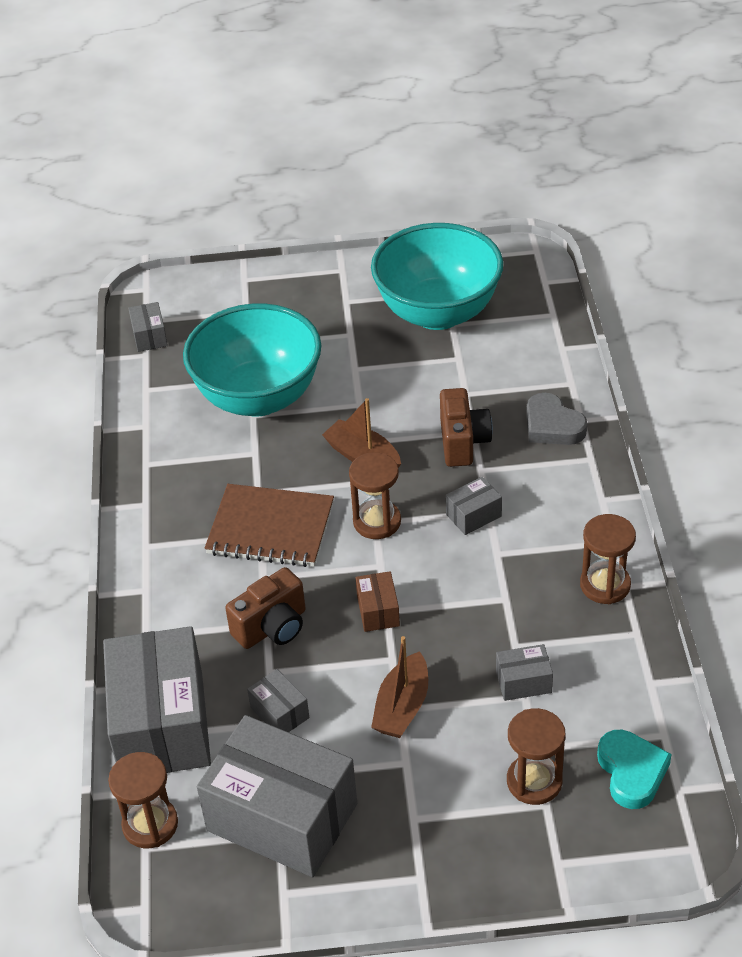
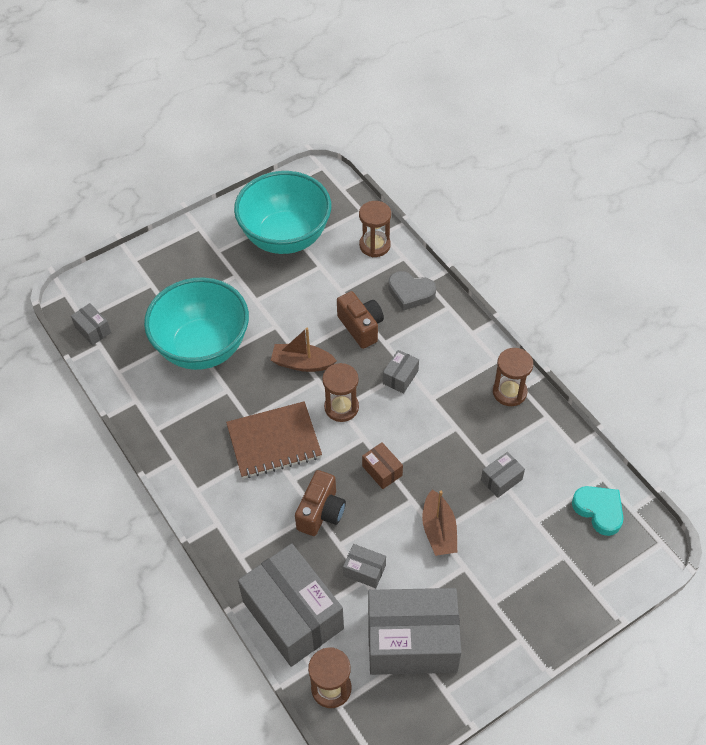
camera: 30 degrees left, 10 degrees up
(534, 781) = (548, 543): brown hourglass -> brown hourglass (374, 245)

